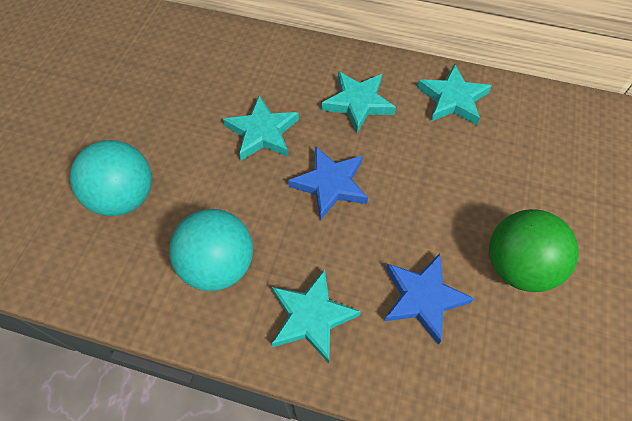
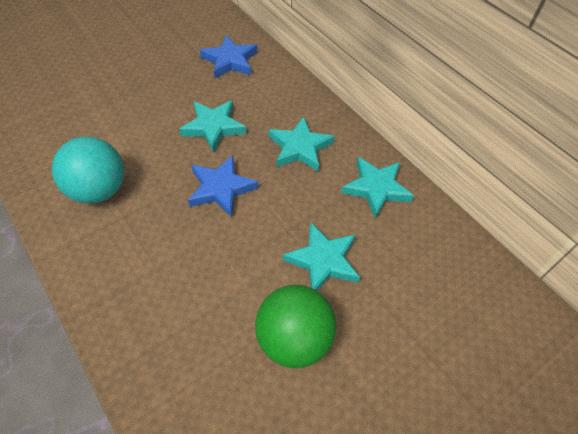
camera: 35 degrees right, 5 degrees down
(124, 197) = (92, 114): turquoise ball -> none
(311, 317) = (117, 262): turquoise star -> turquoise star (323, 260)
(423, 298) = (200, 307): blue star -> blue star (230, 61)

